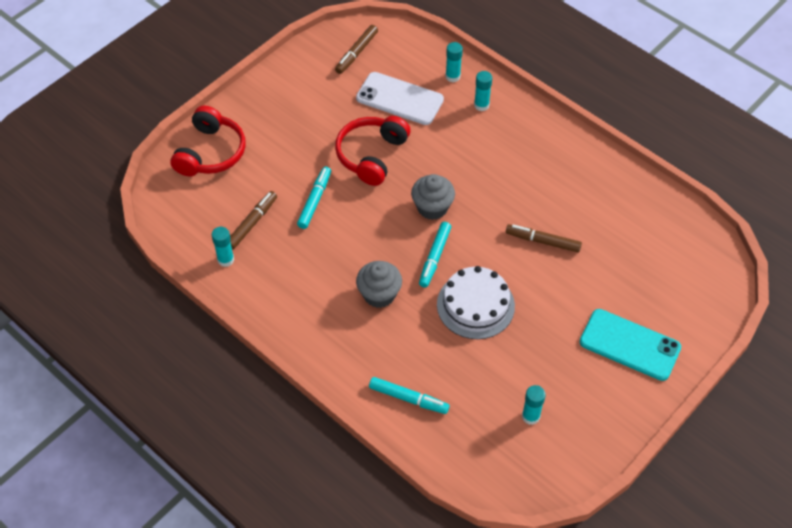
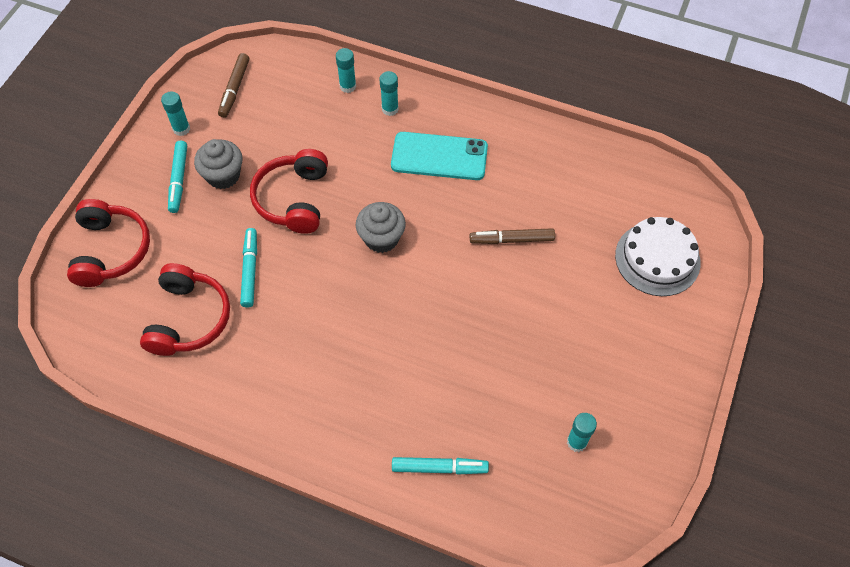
camera: 20 degrees left, 5 degrees up
(225, 260) = (173, 372): turquoise glue stick -> turquoise glue stick (181, 129)
(252, 223) = (188, 319): brown marker -> red headphones
(379, 294) = (361, 356): grey cupcake -> grey cupcake (223, 175)
(399, 99) = (300, 127): white phone -> none
(434, 257) = (405, 294): turquoise marker -> turquoise marker (178, 180)
(475, 305) = (469, 334): white cake -> white cake (657, 259)
(630, 345) = (645, 325): turquoise phone -> turquoise phone (439, 156)

